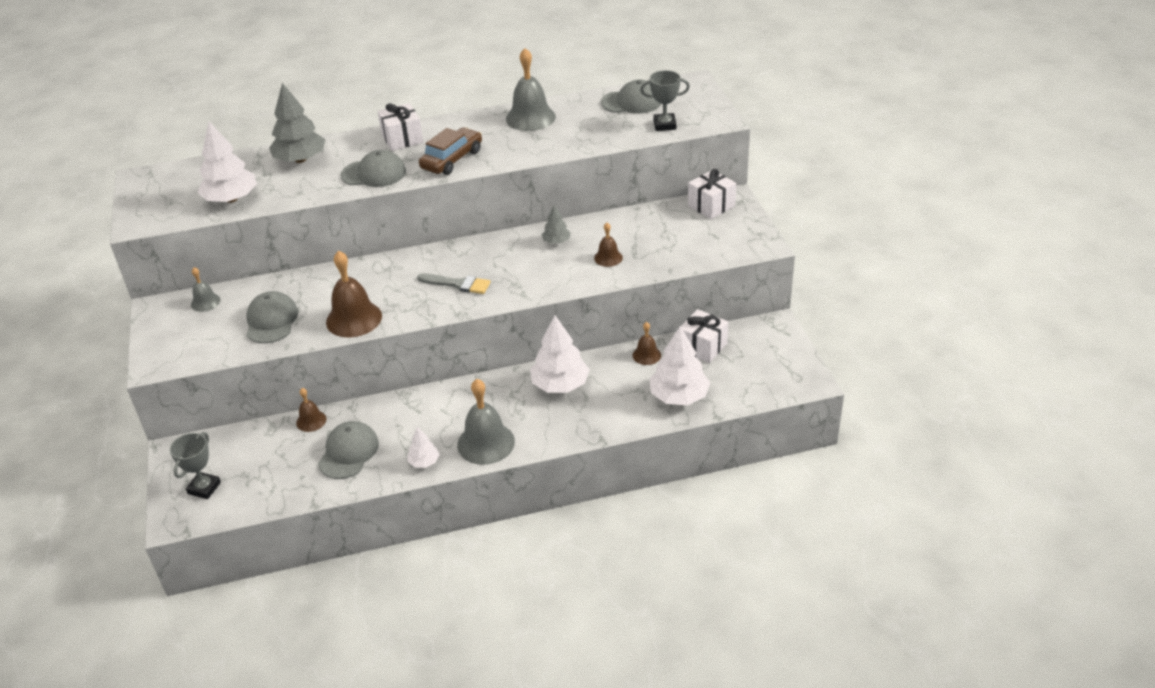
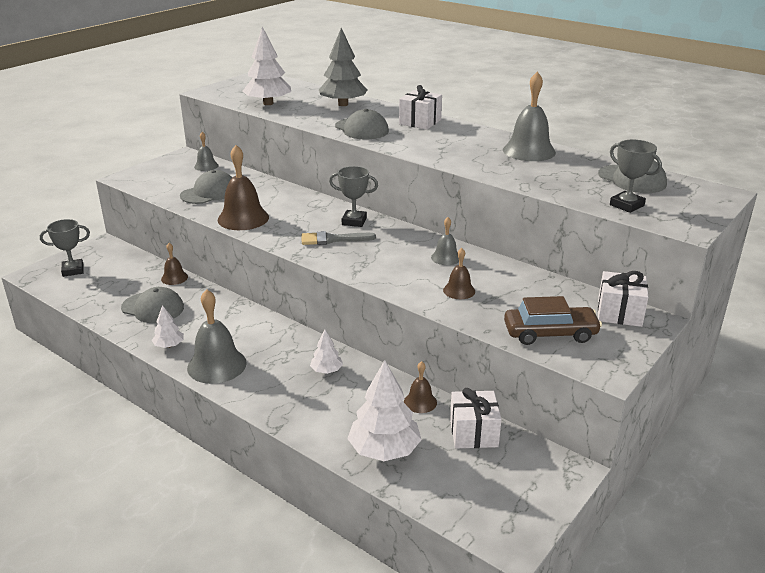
camera: 50 degrees right, 10 degrees down
(348, 452) = (153, 308): grey cap -> grey cap turned 45 degrees clockwise
(441, 260) = (354, 221): none -> grey trophy
(452, 159) = (422, 145): brown car -> brown car (550, 333)
(458, 284) = (333, 239): grey brush -> grey brush turned 105 degrees clockwise
(556, 241) = (446, 257): grey tree -> grey bell
(560, 385) = (326, 370): white tree -> white tree, size x0.52

